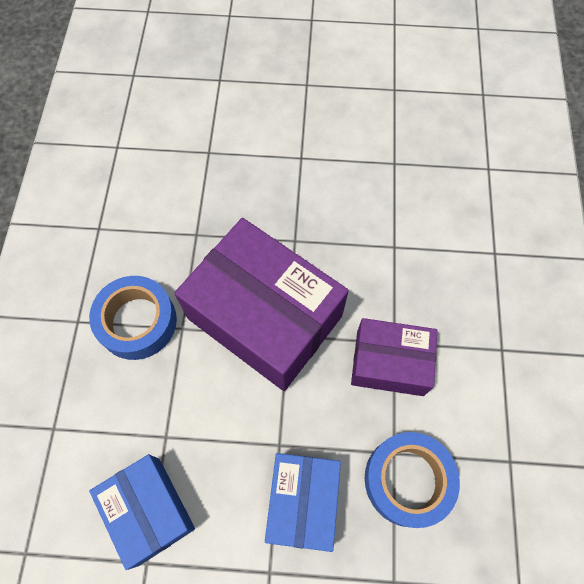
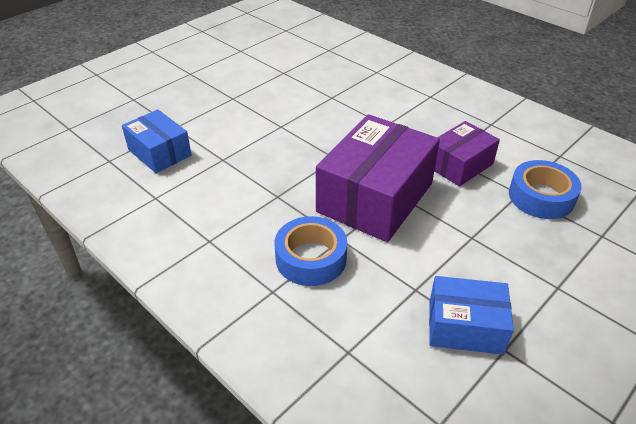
camera: 50 degrees left, 25 degrees down
(264, 317) = (375, 197): purple box -> purple box turned 45 degrees counterclockwise
(302, 502) = (520, 247): blue box -> blue box (159, 152)

